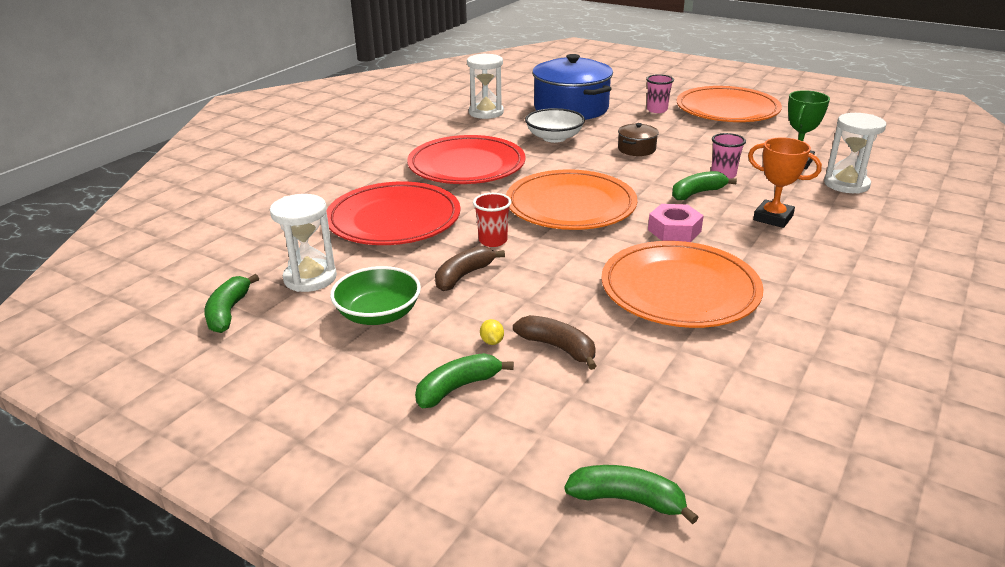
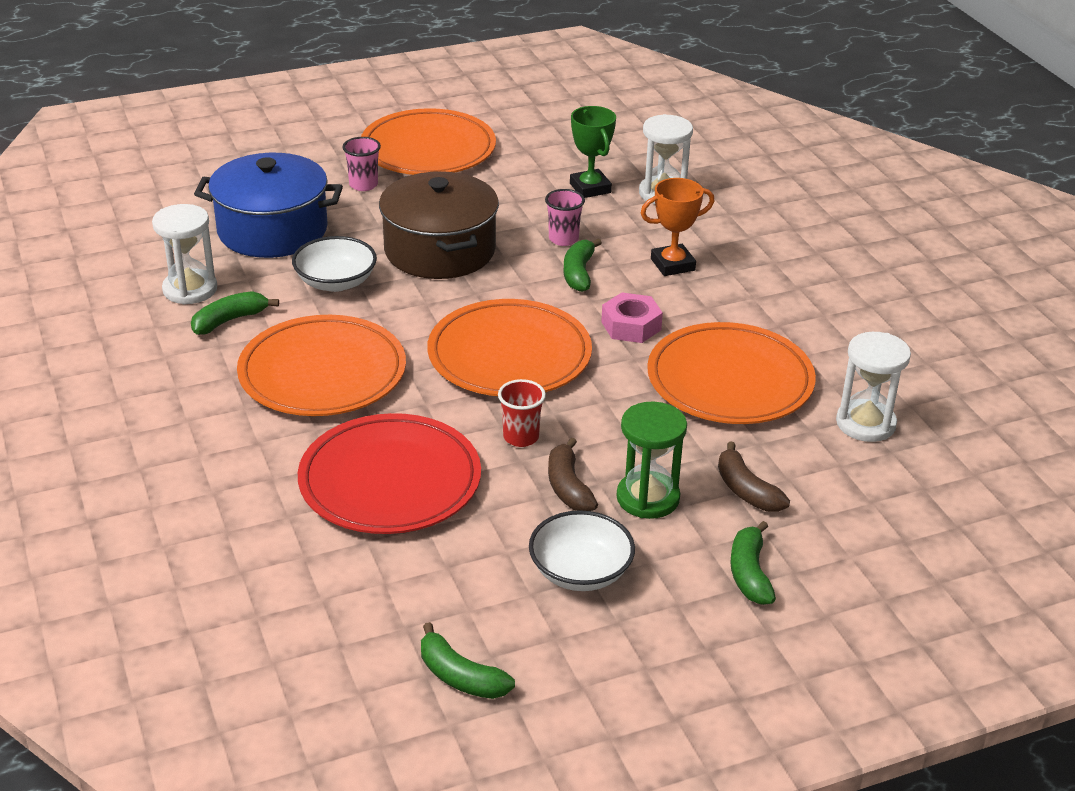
camera: 55 degrees left, 5 degrees up
(310, 278) = (453, 591): white hourglass -> white hourglass (865, 423)
(378, 314) = (580, 572): green bowl -> white bowl
(466, 166) = (322, 373): red plate -> orange plate
(491, 309) = (648, 498): none -> green hourglass
(492, 341) = (700, 522): yellow lemon -> none
(558, 347) = (746, 490): brown banana -> brown banana turned 105 degrees counterclockwise
(627, 500) = (957, 553): green banana -> green banana (229, 321)
(636, 149) = (440, 250): brown pot -> brown pot, size x2.23

